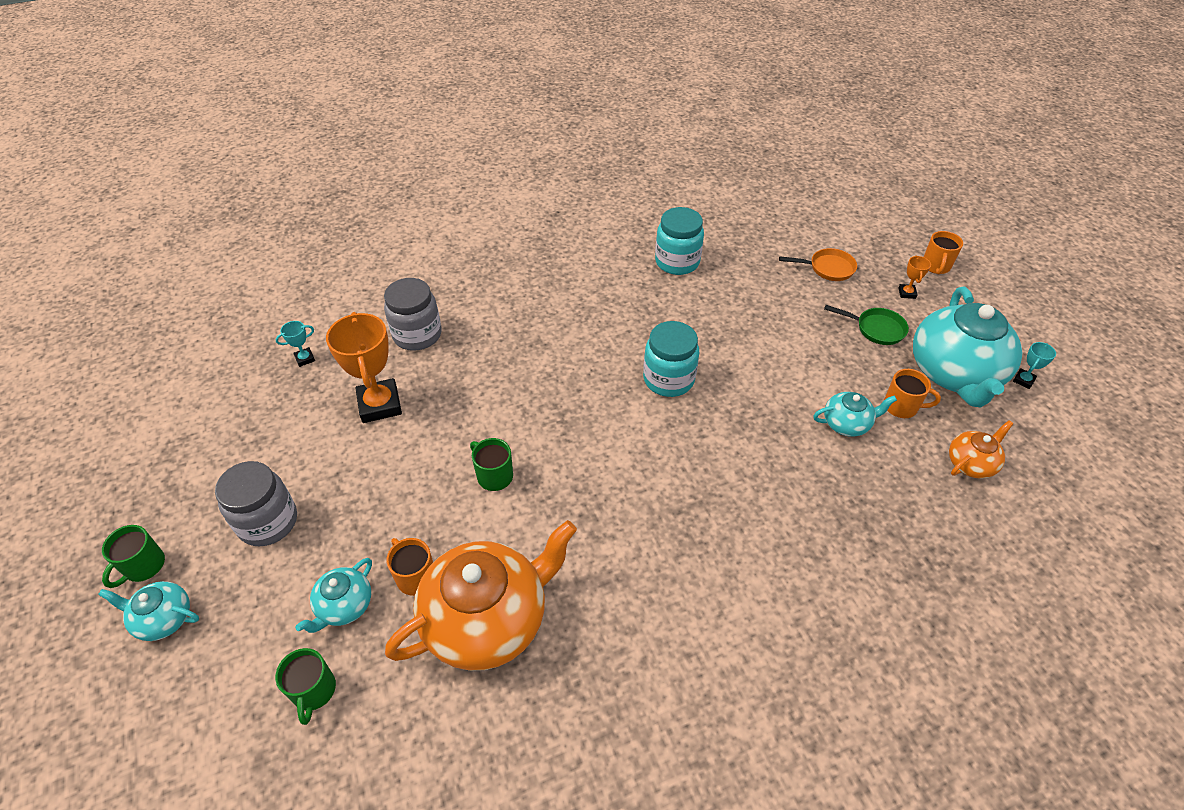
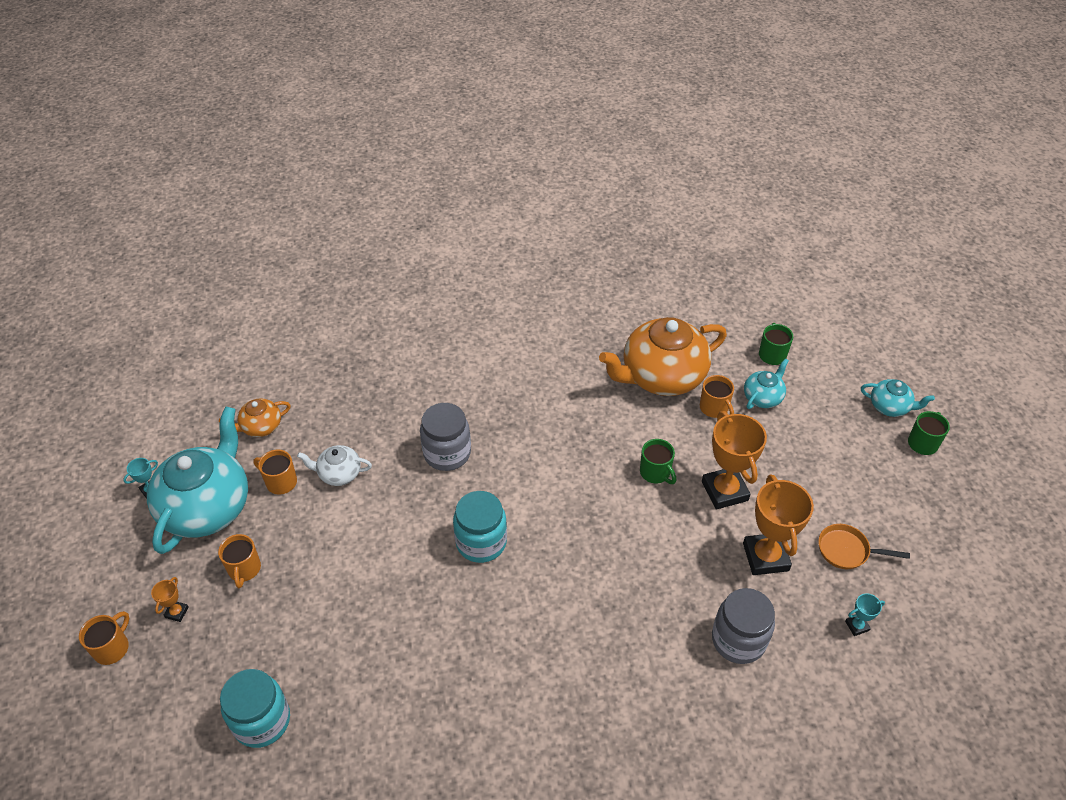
camera: 170 degrees left, 0 degrees up
(268, 522) = (838, 462): grey jar -> grey jar (447, 453)
(414, 466) = (724, 491): none -> orange trophy
(677, 262) = (417, 709): turquoise jar -> turquoise jar (262, 721)
(827, 268) = (240, 666): orange pan -> orange pan (847, 550)
(847, 424) = (339, 474): turquoise teapot -> white teapot
(876, 329) = (244, 569): green pan -> orange mug

